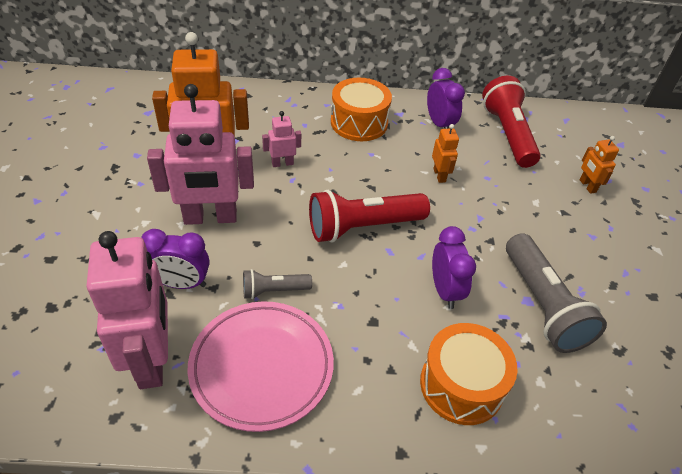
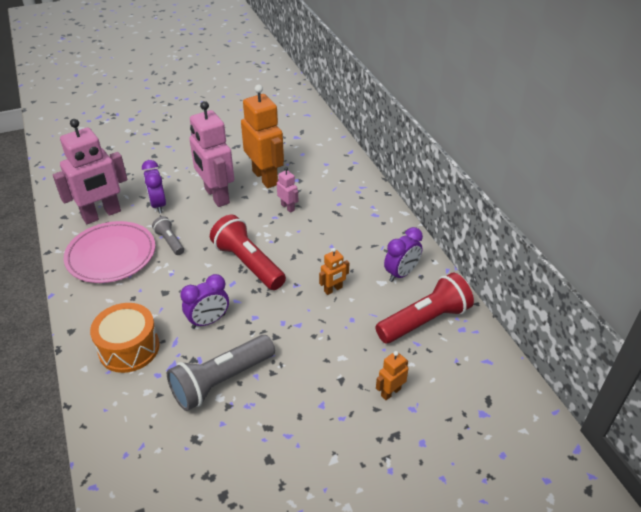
camera: 70 degrees right, 5 degrees down
(359, 122) = (364, 229): orange drum -> none

